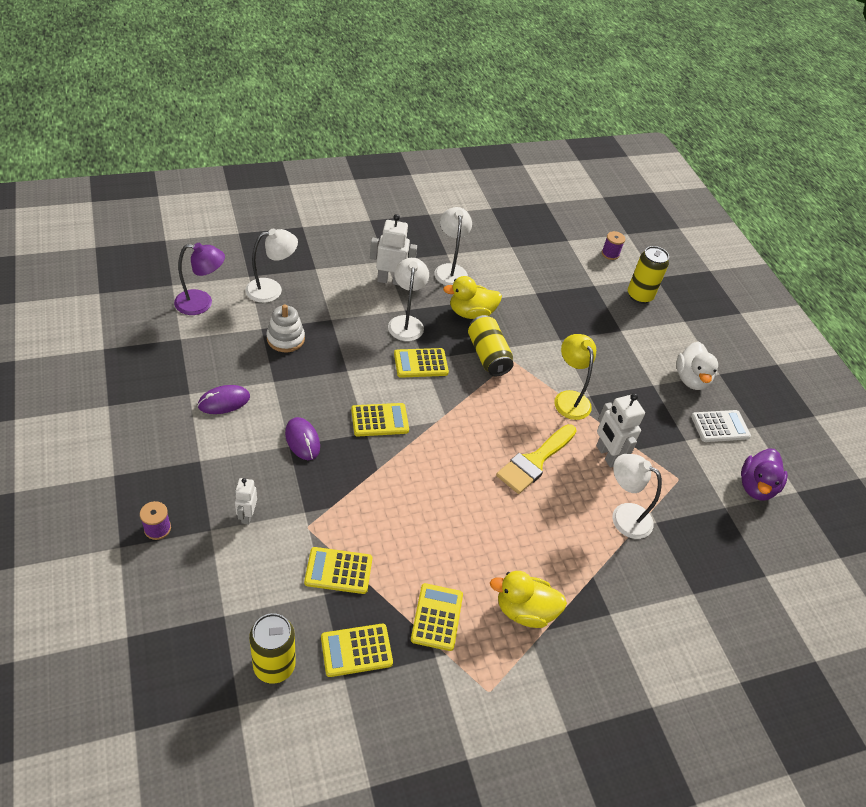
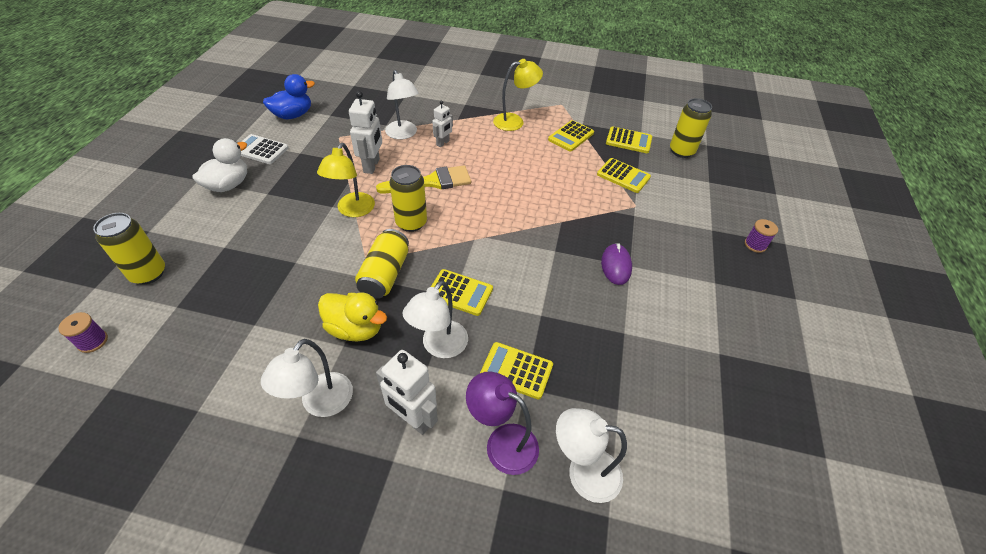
camera: 145 degrees left, 0 degrees up
(201, 303) = (689, 486): purple lamp -> purple lamp (502, 442)
(224, 401) = (683, 330): purple mouse -> none
(247, 515) = (681, 228): white robot -> white robot (443, 143)
(285, 339) = (593, 381): white stacking toy -> none
(379, 420) = (536, 256): yellow calculator -> yellow calculator (516, 370)
(511, 407) = (411, 223): none -> yellow can
(524, 610) = (515, 121): yellow duck -> yellow lamp
(756, 486) = (293, 115): purple duck -> blue duck

